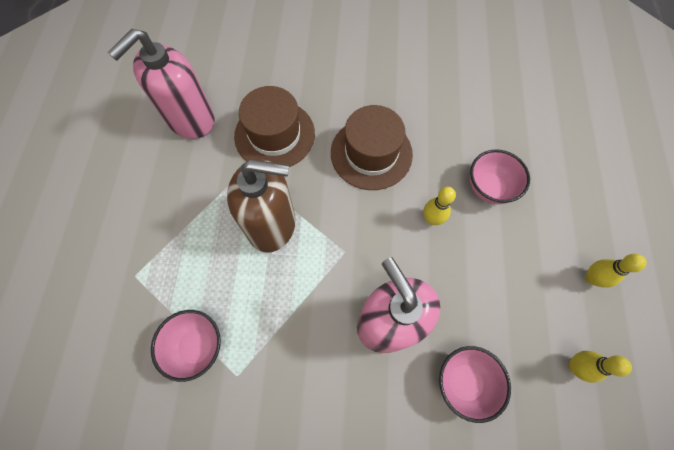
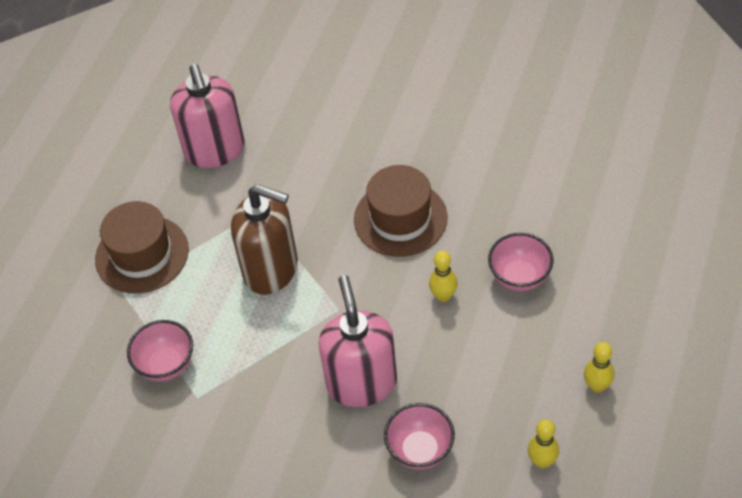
camera: 20 degrees right, 15 degrees down
(190, 120) = (215, 150): pink soap dispenser -> pink soap dispenser turned 75 degrees counterclockwise
(274, 135) = (301, 181): brown hat -> brown hat (142, 254)

